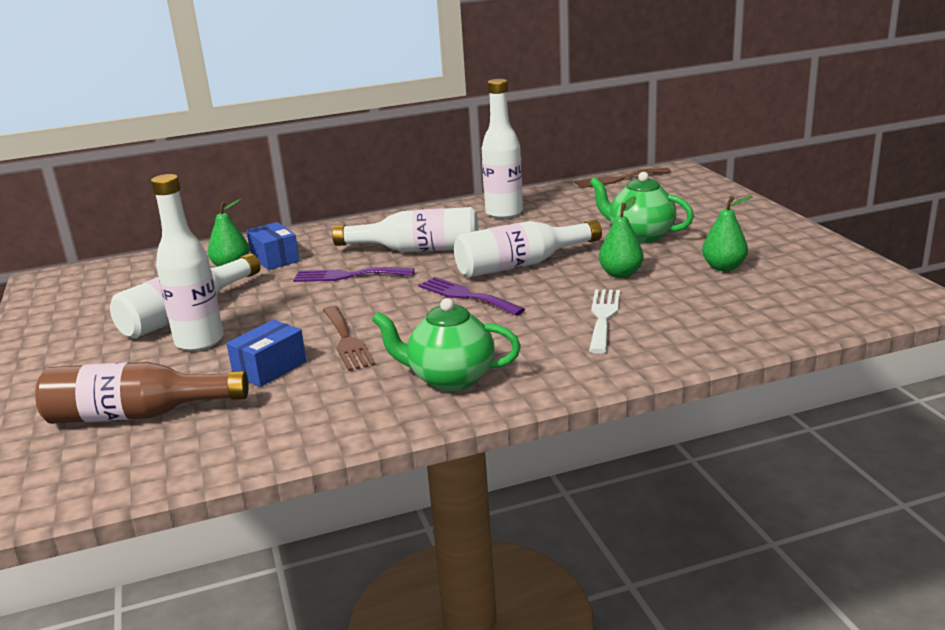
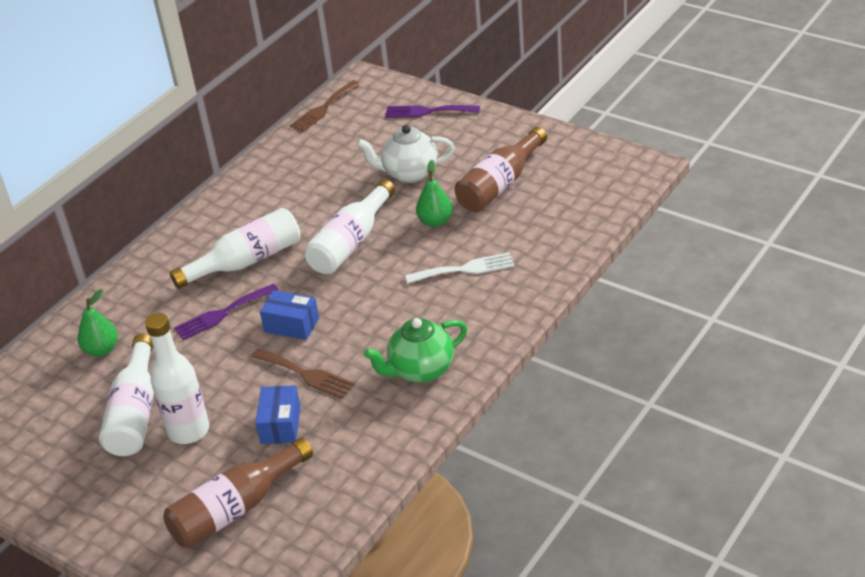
camera: 35 degrees left, 15 degrees up
(275, 259) = (129, 324): blue box -> blue box (291, 325)
(466, 296) = (345, 292): purple fork -> purple fork (427, 111)
(504, 213) = (270, 189): white bottle -> none
(603, 317) = (465, 269): white fork -> white fork turned 105 degrees clockwise
(640, 236) = (409, 173): green teapot -> white teapot
(723, 267) = (500, 184): green pear -> brown bottle

